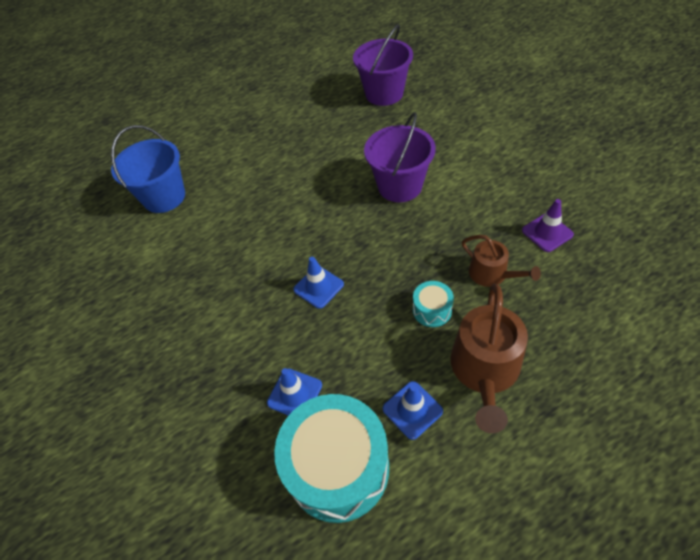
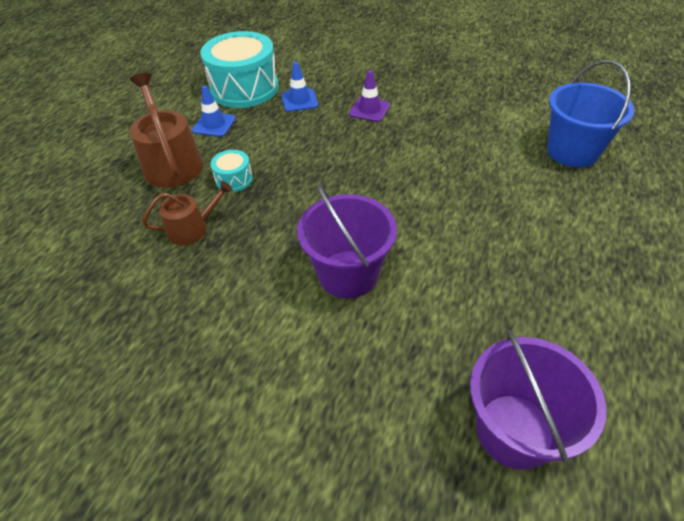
camera: 140 degrees right, 5 degrees down
(318, 287) = (342, 154): blue traffic cone -> none
(492, 274) = (192, 228): brown watering can -> brown watering can turned 150 degrees clockwise
(547, 232) = (146, 296): purple traffic cone -> purple traffic cone (369, 110)

